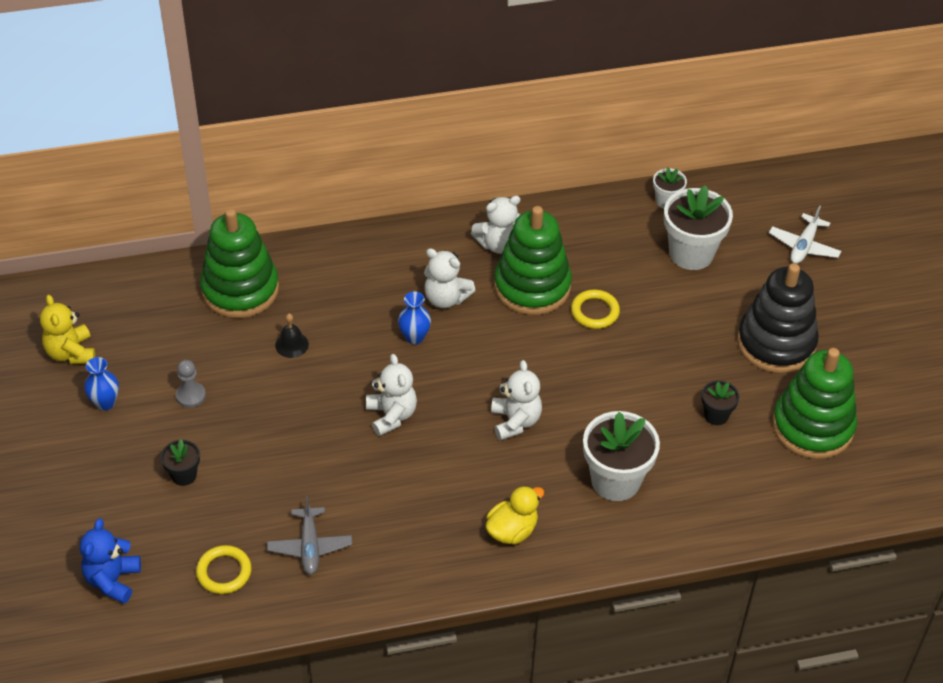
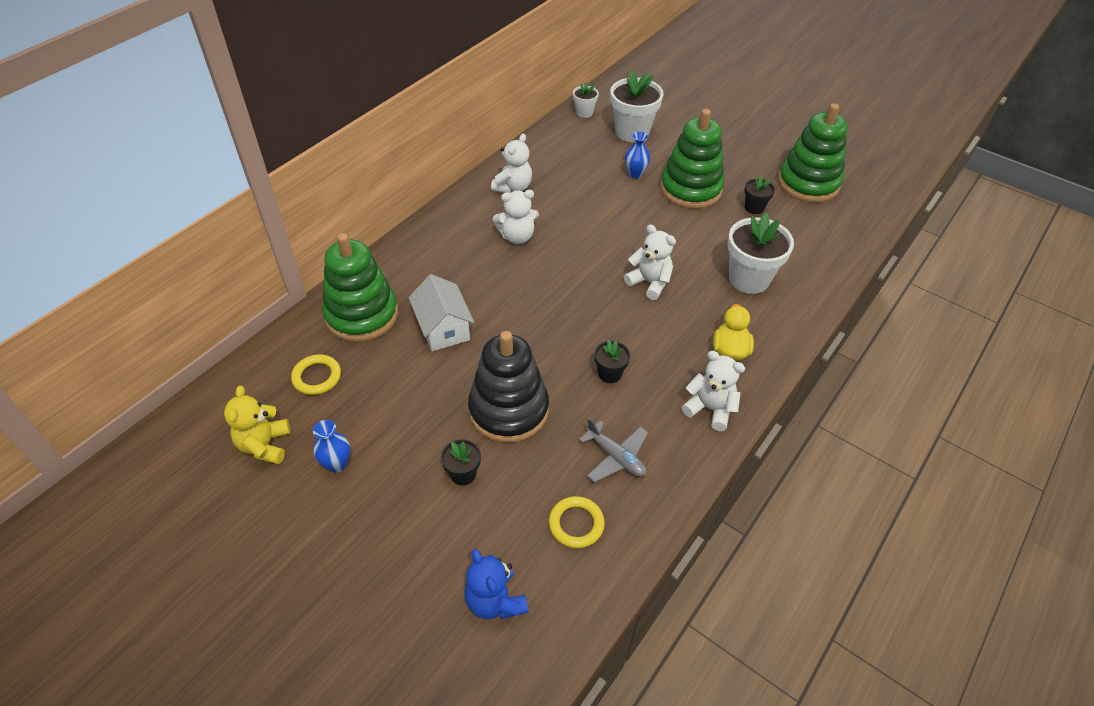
camera: 40 degrees left, 0 degrees up
(71, 353) = (265, 445): yellow teddy bear -> yellow teddy bear turned 60 degrees clockwise
(191, 396) = (404, 412): grey pawn -> none
(292, 344) = (443, 328): black bell -> white house
(383, 477) = (609, 374): none -> black flower pot
(391, 415) = (567, 330): white teddy bear -> white teddy bear (710, 409)
(414, 337) = (524, 272): blue vase -> blue vase (635, 174)
(532, 286) = (563, 199): green stacking toy -> green stacking toy (690, 189)
(595, 312) = (618, 192): yellow ring -> yellow ring (317, 377)
(776, 343) = (735, 152): black stacking toy -> black stacking toy (508, 410)
(804, 246) = (685, 97): white plane -> none

